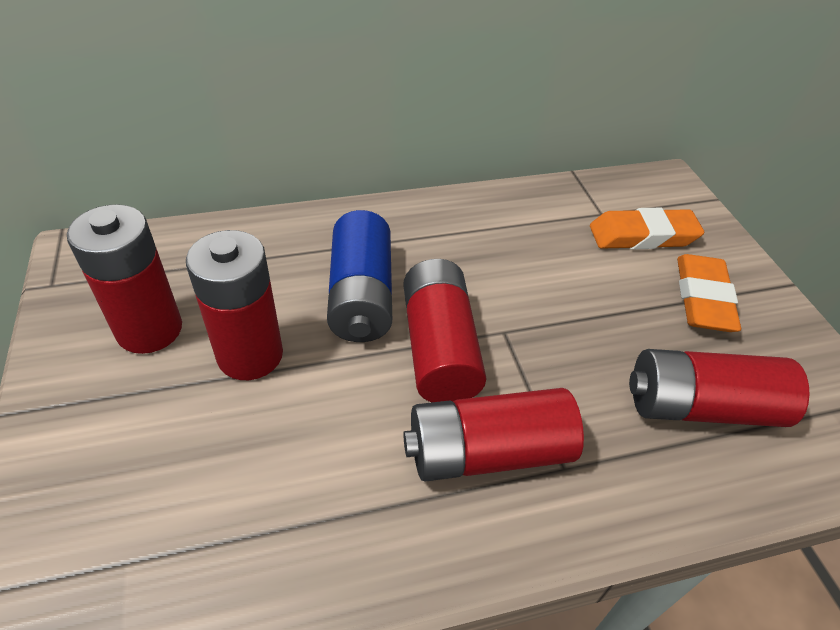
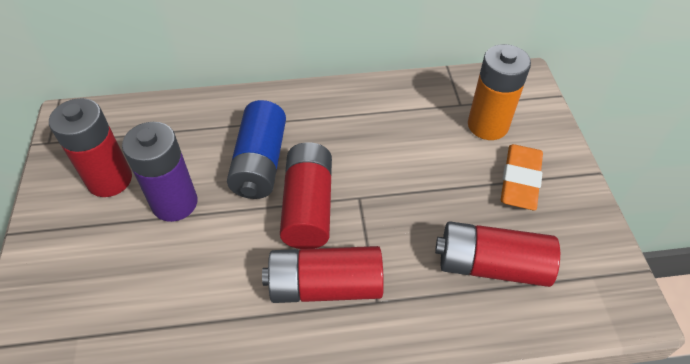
camera: 10 degrees right, 5 degrees up
(250, 355) = (175, 203): red battery -> purple battery
(643, 236) = (487, 125): orange eraser -> orange battery

